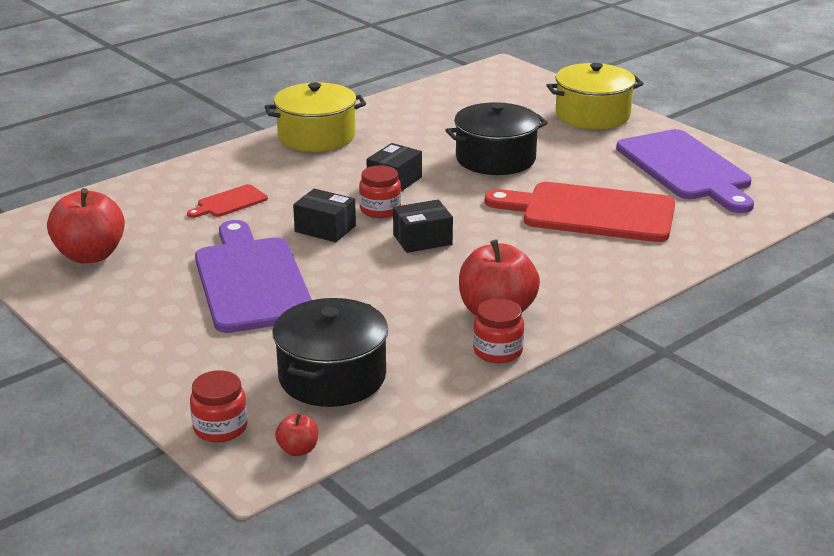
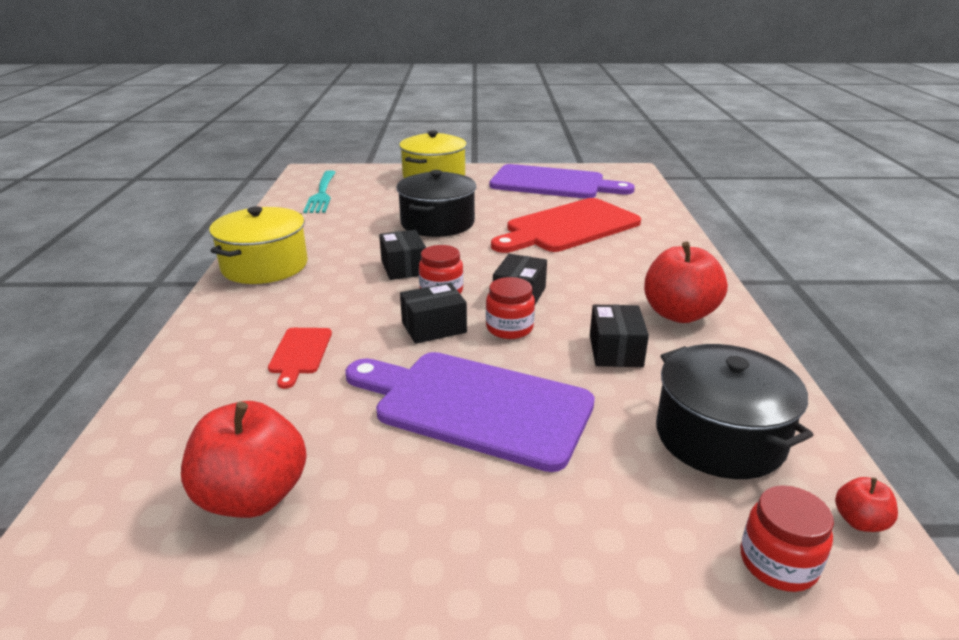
camera: 50 degrees left, 0 degrees up
(394, 305) = (615, 350): none -> black box
(467, 93) = (322, 193): none -> turquoise fork
(497, 351) = (743, 338): red jar -> red jar (509, 328)

